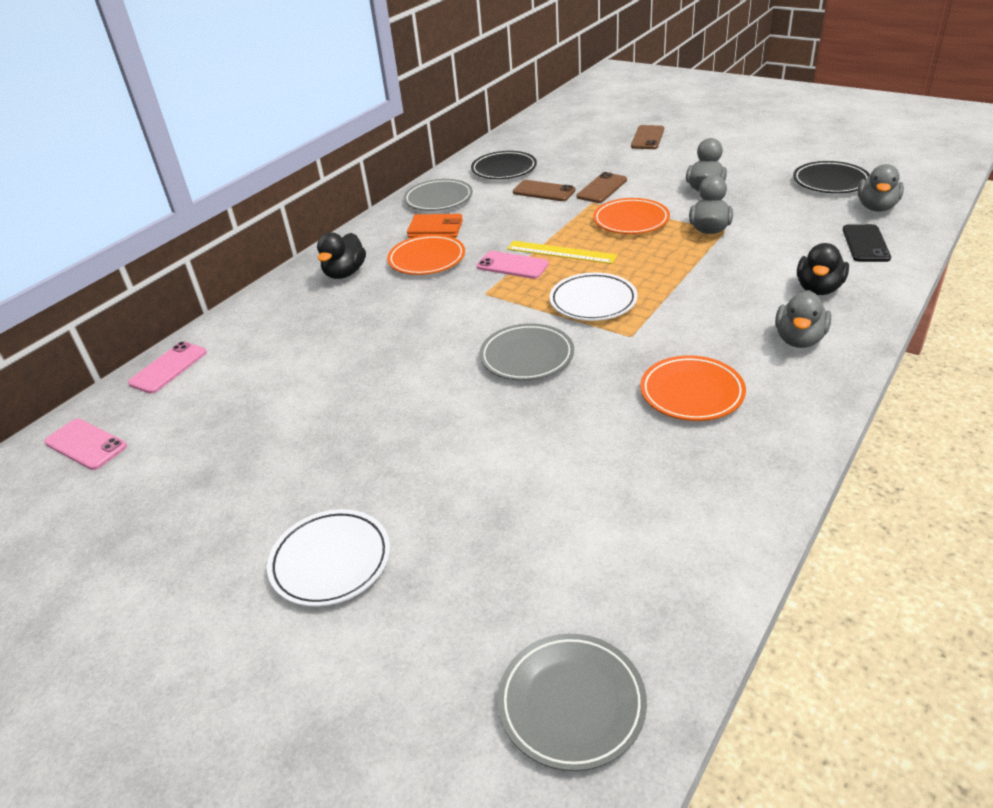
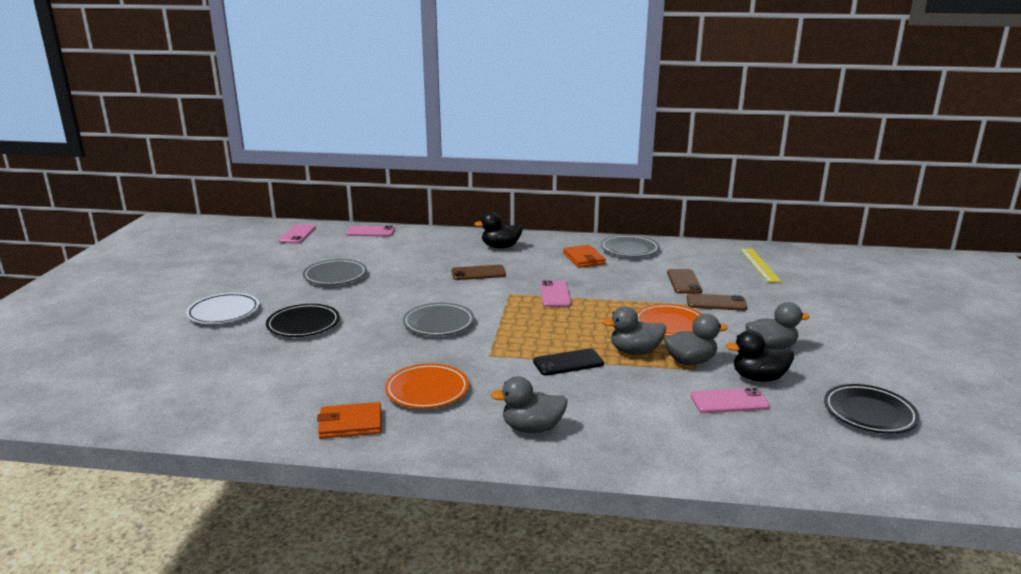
camera: 60 degrees right, 15 degrees down
(427, 259) = (539, 265): orange plate -> none
(504, 169) = (705, 260): black plate -> black plate (303, 324)
(561, 252) = (590, 307): yellow ruler -> yellow ruler (759, 265)
(571, 704) = (127, 398): grey plate -> grey plate (335, 276)
(593, 301) = (527, 332): white plate -> none
(647, 138) = (846, 304): brown phone -> brown phone (478, 273)
(745, 463) = (350, 424): none -> orange wallet
(789, 230) = (729, 401): none -> pink phone
(818, 289) = (627, 429): black duck -> black duck (758, 378)
(865, 244) = (743, 447): black phone -> black phone (568, 363)
(876, 207) = (838, 448): grey duck -> grey duck (635, 351)

